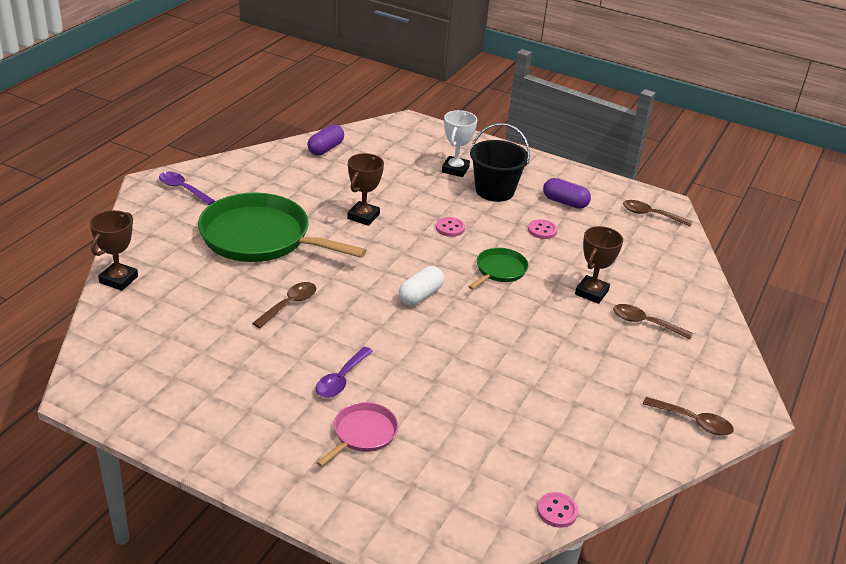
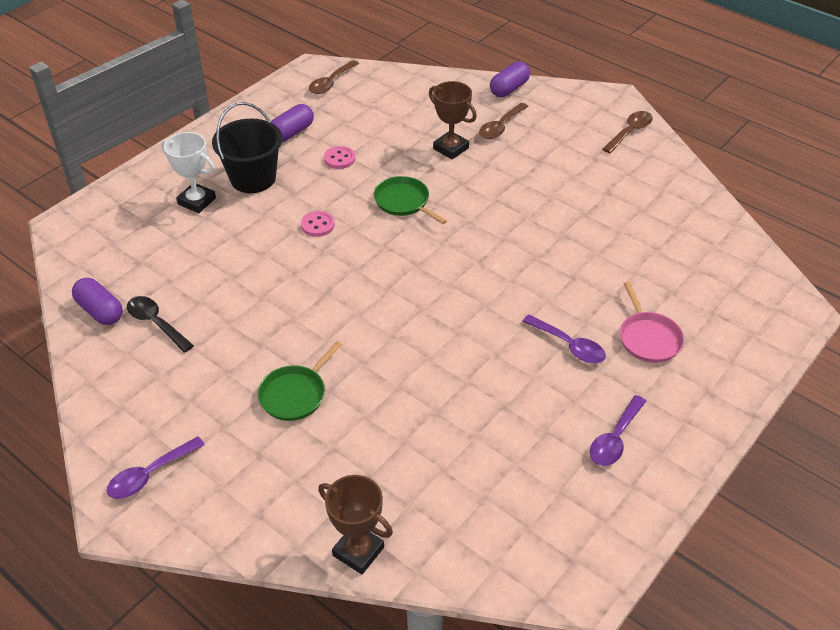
camera: 75 degrees left, 10 degrees up
(232, 410) = (615, 439): none -> purple spoon
(260, 237) = (295, 394): green pan -> green pan, size x0.47
(289, 304) = (438, 377): brown spoon -> none
(319, 171) = (156, 323): none -> black spoon
(363, 216) = (274, 293): brown trophy -> none
(363, 434) = (648, 338): pink pan -> pink pan turned 150 degrees counterclockwise
(420, 295) = (437, 266): white capsule -> none
(557, 511) = (736, 229): pink button -> none
(716, 326) = (509, 89): none -> purple capsule

